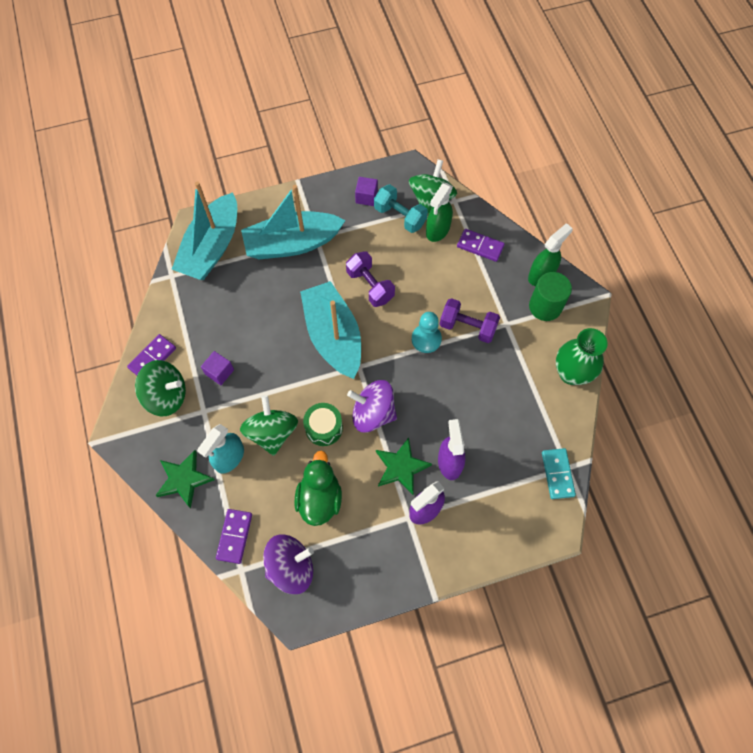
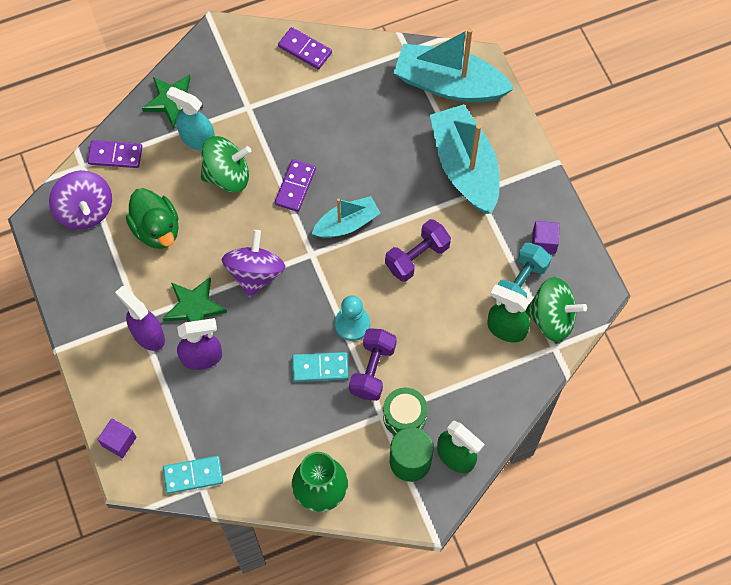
camera: 85 degrees right, 0 degrees up
(166, 396) = (262, 70): green spinning top -> none
(219, 372) = (293, 115): purple cube -> purple cube (119, 441)
(319, 498) = (157, 229): green duck -> green duck turned 60 degrees clockwise
(324, 428) = (235, 225): green drum -> green drum (404, 416)
(333, 336) = (347, 224): turquoise boat -> turquoise boat, size x0.57
(464, 366) = (320, 368): none -> turquoise domino
(480, 246) = (488, 380): purple domino -> purple domino (295, 186)

